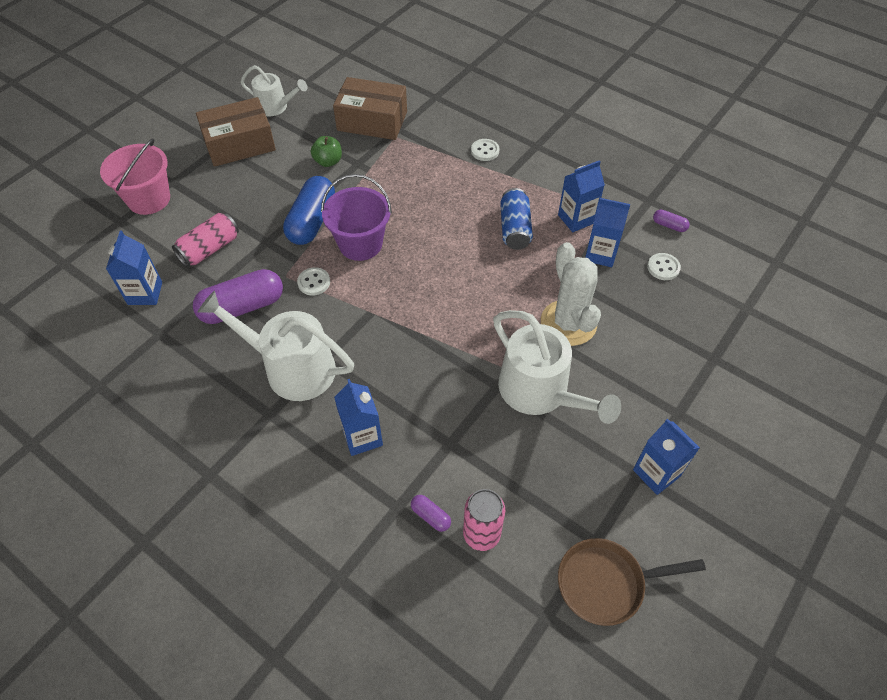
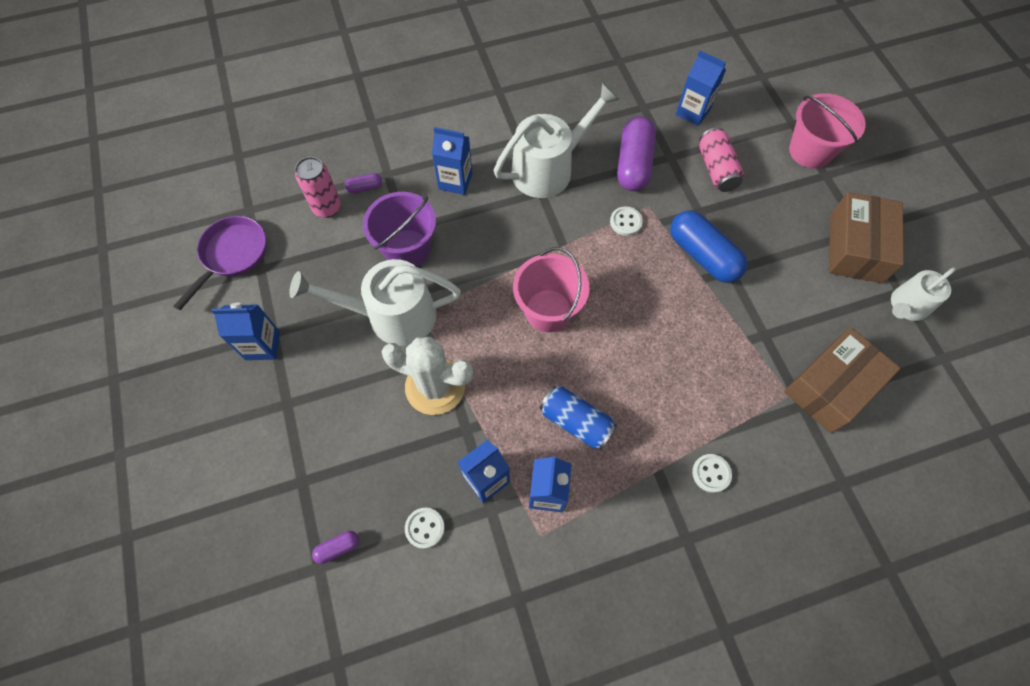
camera: 125 degrees right, 10 degrees up
(328, 161) = (783, 310): green apple -> none
(360, 244) = (647, 278): purple bucket -> purple bucket (407, 249)
(442, 289) = (548, 310): none -> pink bucket
(606, 583) = (232, 255): brown pan -> purple pan
(669, 225) = (469, 587): purple capsule -> purple capsule (338, 548)

